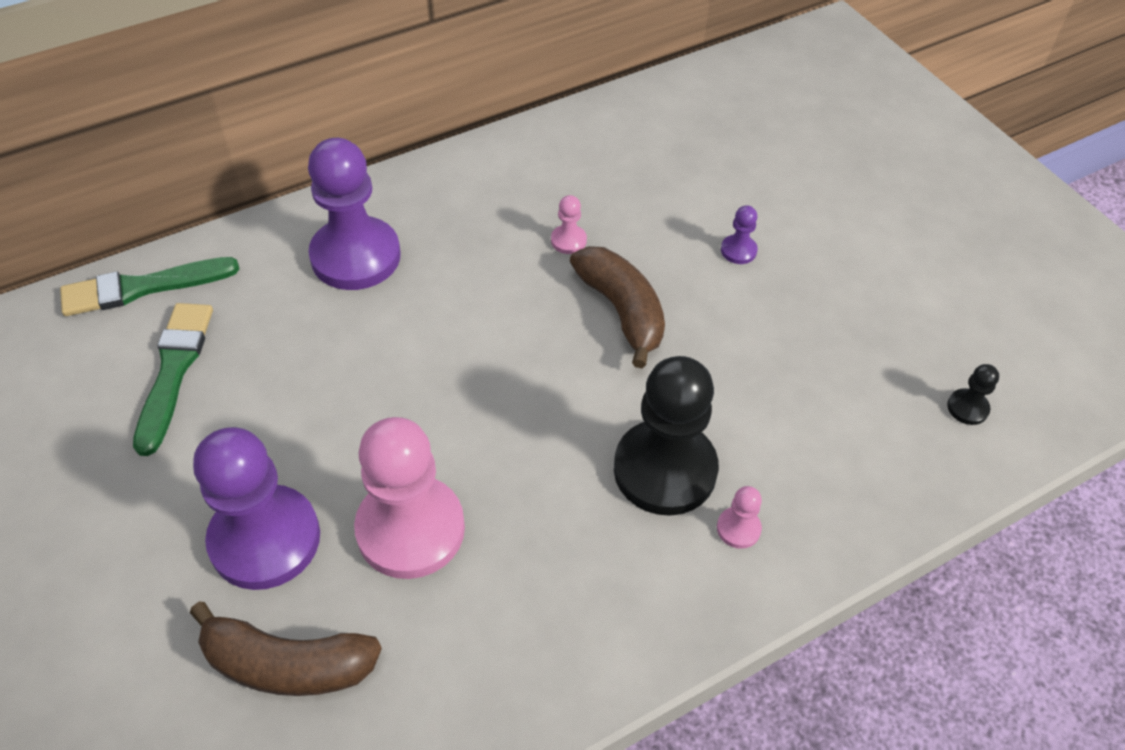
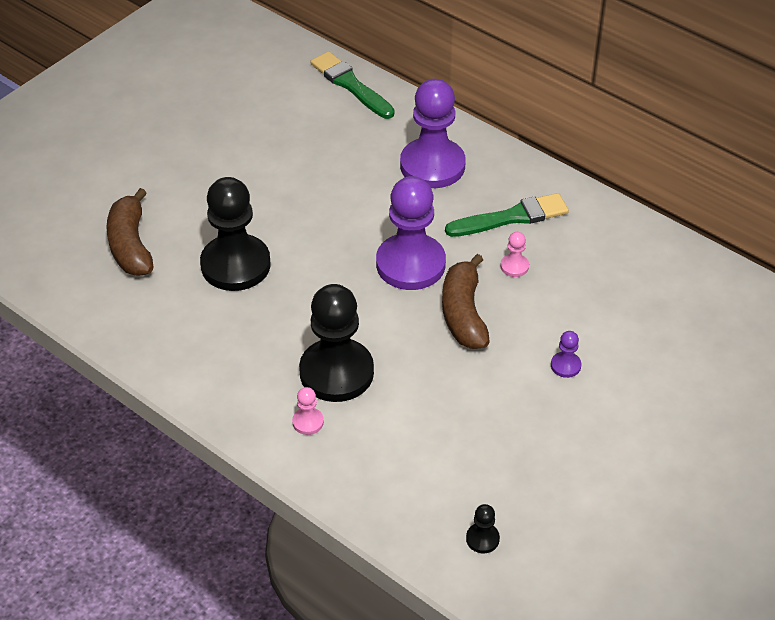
camera: 70 degrees right, 5 degrees down
(174, 370) = (297, 124): green brush -> green brush (511, 217)
(265, 539) = (201, 207): purple pawn -> purple pawn (410, 264)
(410, 529) = (235, 265): pink pawn -> black pawn
(621, 311) = (463, 314): brown banana -> brown banana turned 135 degrees clockwise

